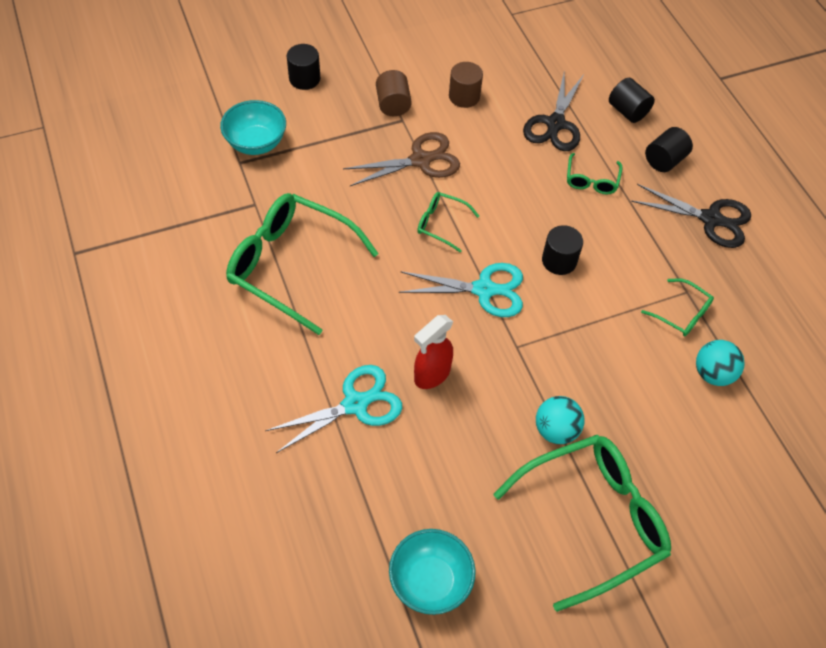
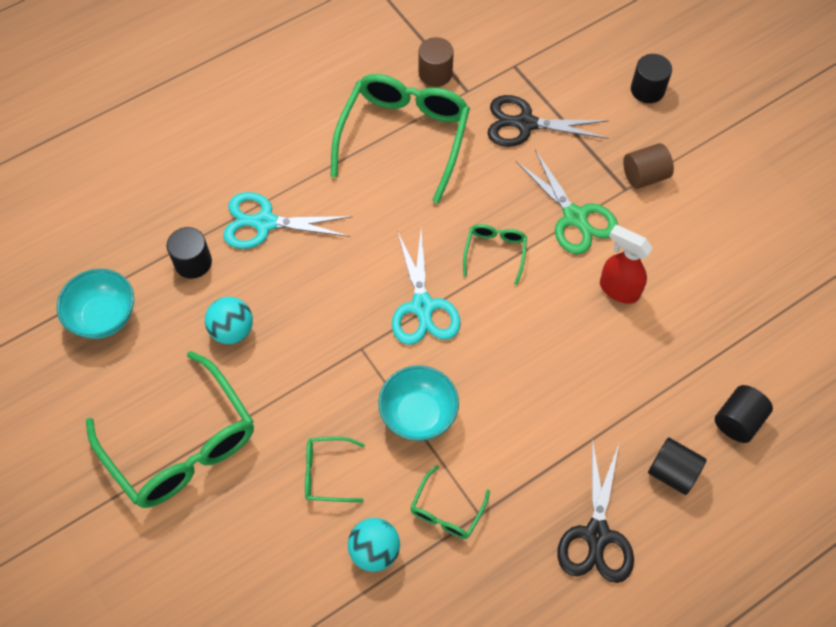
camera: 80 degrees right, 5 degrees up
(256, 143) = (543, 72): turquoise bowl -> turquoise bowl (418, 414)
(355, 404) = (265, 223): turquoise scissors -> turquoise scissors turned 135 degrees clockwise
(420, 160) = (574, 217): brown scissors -> green scissors
(431, 375) = (310, 278): red spray bottle -> red spray bottle (618, 289)
(464, 96) = (686, 241): brown cylinder -> brown cylinder (435, 73)
(555, 124) = (683, 342): black scissors -> black scissors (525, 124)
(556, 430) = (272, 398): turquoise ball -> turquoise ball (232, 330)
(559, 261) = (482, 373): black cylinder -> black cylinder (193, 262)
(591, 181) = (608, 392): green glasses -> green glasses (326, 473)

